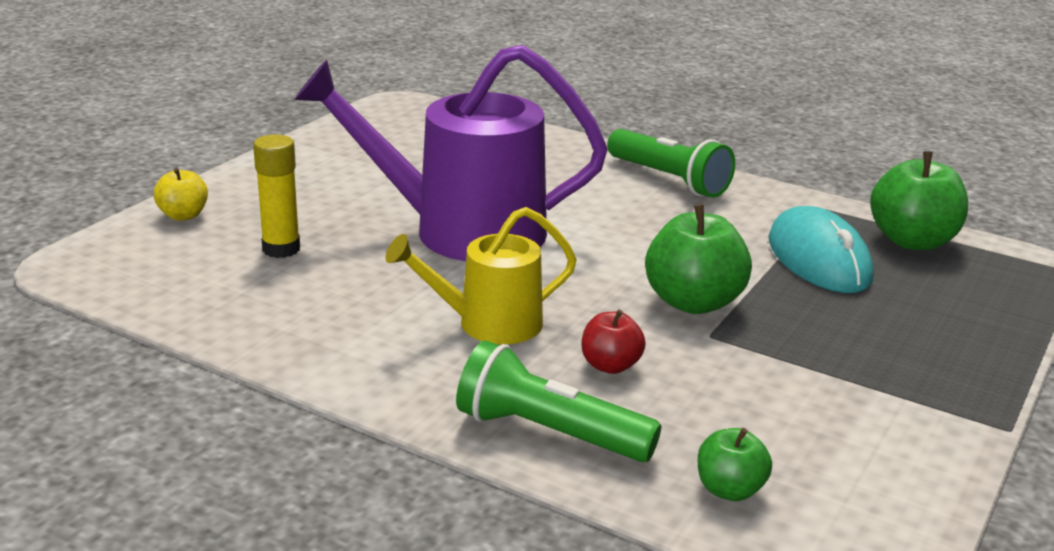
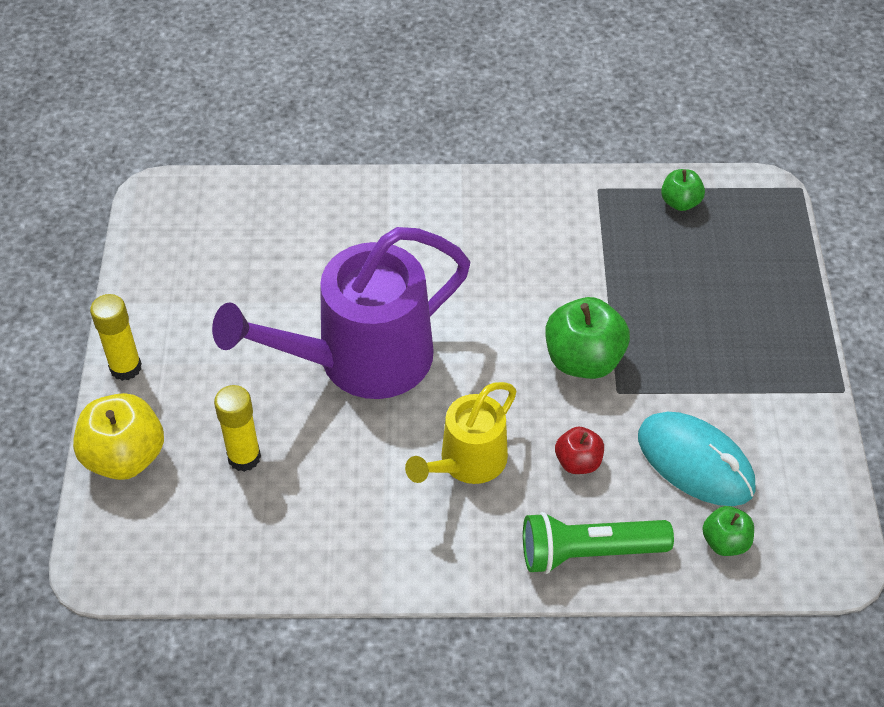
camera: 30 degrees left, 25 degrees up
(183, 215) = (125, 457): yellow apple -> yellow apple, size x1.79
(253, 173) = (125, 367): none -> yellow glue stick
(669, 180) = (463, 205): green flashlight -> none
(818, 259) = (632, 260): turquoise mouse -> turquoise mouse (695, 462)
(912, 241) = (680, 202): green apple -> green apple, size x0.56

